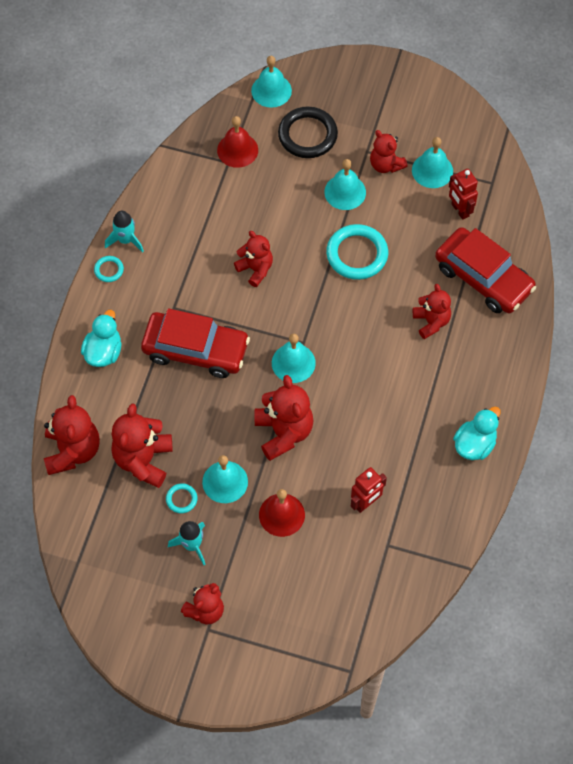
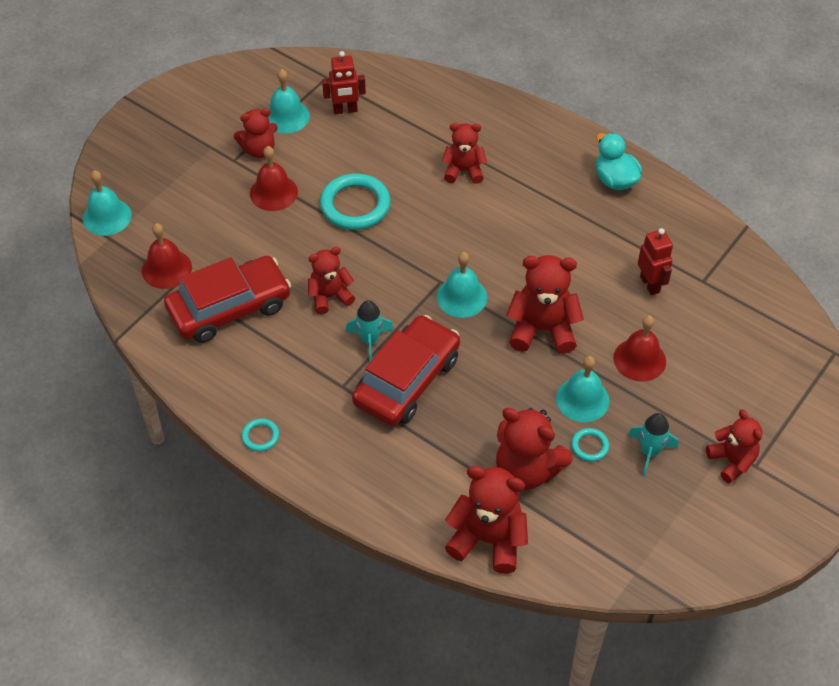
camera: 70 degrees left, 10 degrees down
(103, 352) = (369, 472): turquoise duck -> none
(126, 240) = (228, 408): turquoise rocket -> turquoise rocket (370, 341)
(307, 135) = (184, 202): black ring -> none
(345, 192) = (273, 192): turquoise bell -> red bell
(483, 278) = (432, 117): red car -> red car (229, 308)

